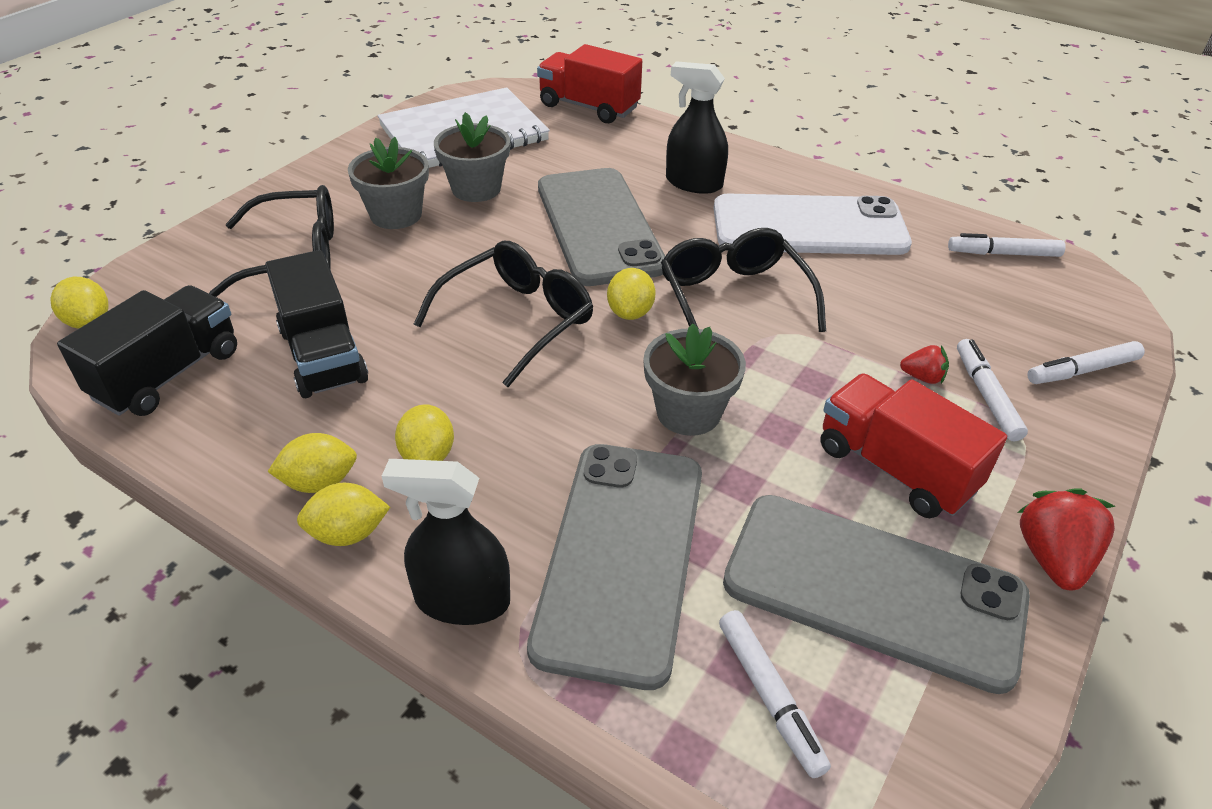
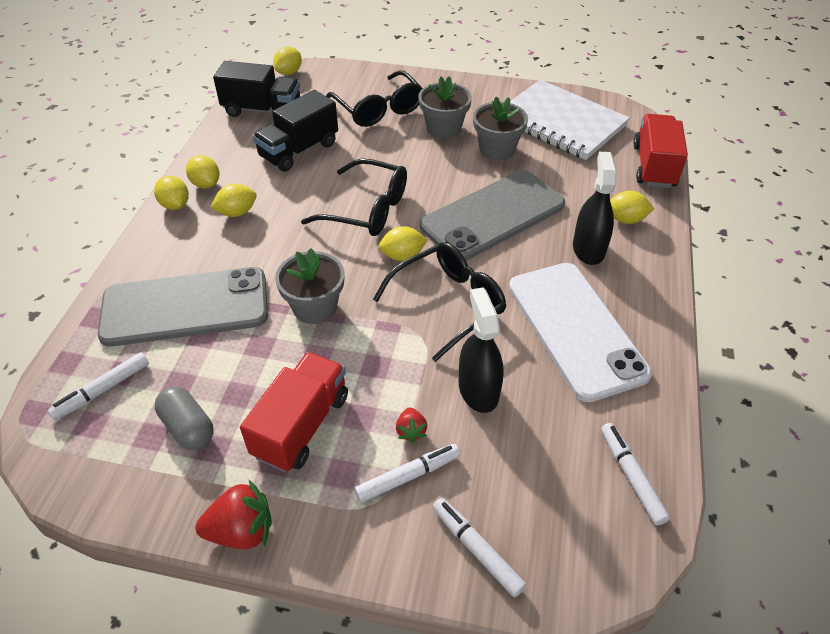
camera: 70 degrees right, 5 degrees up
(462, 600) = (143, 256): black spray bottle -> black spray bottle (478, 390)
(661, 148) = (625, 219): none -> yellow lemon
(873, 590) = (188, 427): grey phone -> grey capsule

